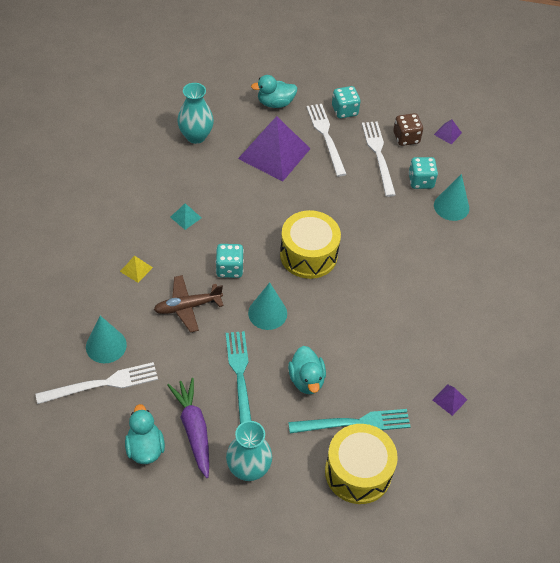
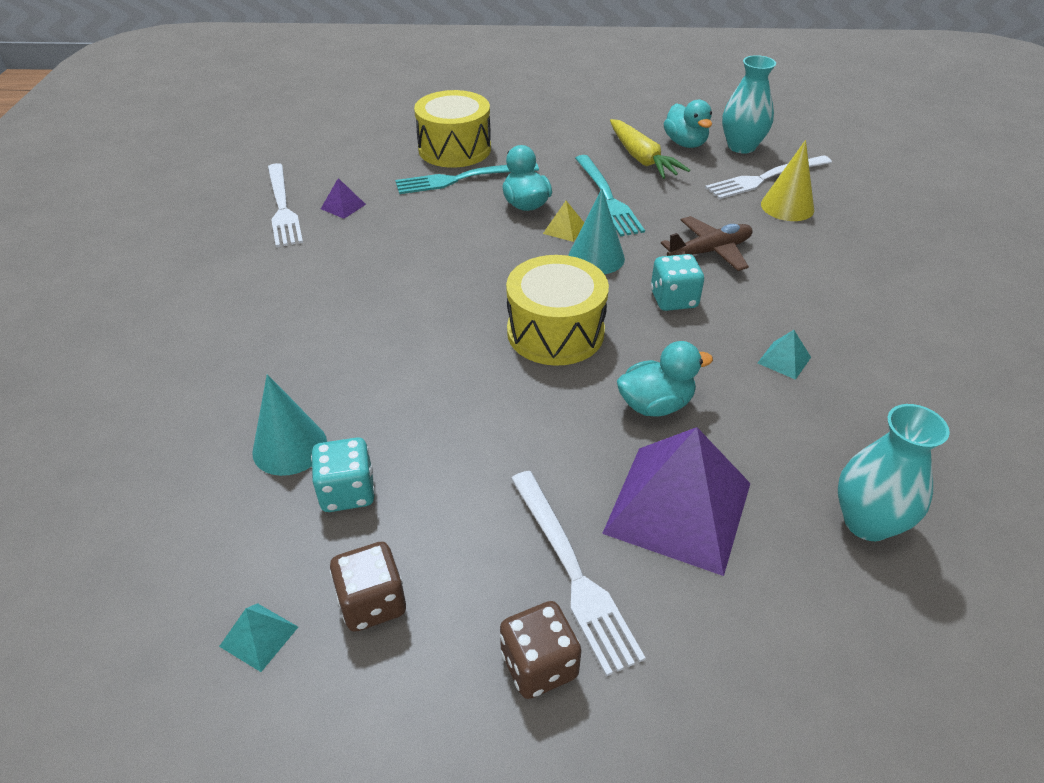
camera: 175 degrees right, 10 degrees down
(106, 345) = (787, 206): turquoise cone -> yellow cone
(136, 269) = (810, 282): yellow pyramid -> yellow pyramid (564, 229)
(194, 429) = (641, 158): purple carrot -> yellow carrot
(248, 469) = (571, 141): turquoise vase -> turquoise vase (741, 146)
(275, 103) = (730, 657): turquoise duck -> turquoise duck (655, 405)
(344, 111) = (539, 665): turquoise dice -> brown dice
(378, 155) = (441, 541): white fork -> white fork (282, 207)
(448, 133) = (259, 636): purple pyramid -> turquoise pyramid

